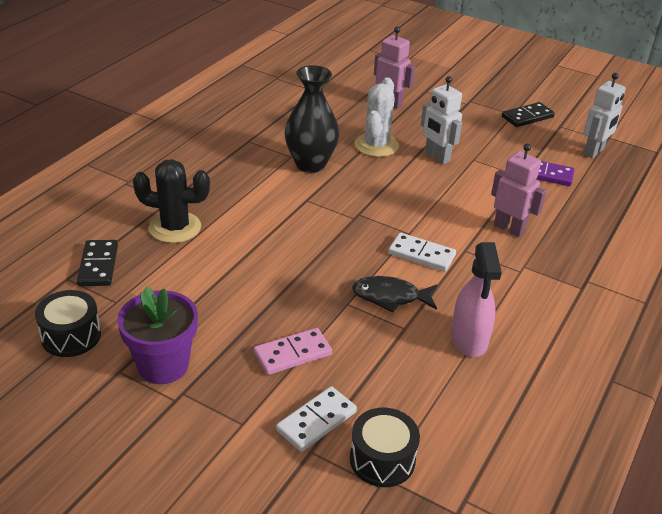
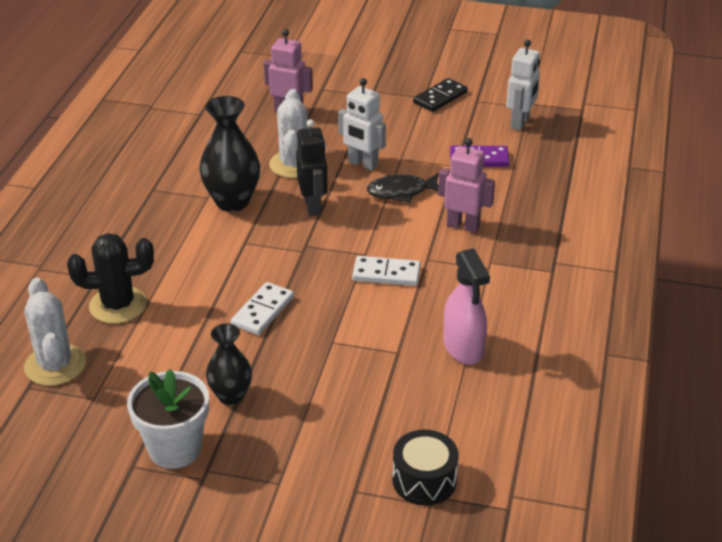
camera: 15 degrees left, 0 degrees up
(71, 336) = (64, 444): black drum -> none
(98, 265) = (55, 365): black domino -> white cactus
(163, 365) = (175, 449): purple flower pot -> white flower pot
(234, 330) = (231, 396): none -> black vase
(292, 354) = (299, 405): pink domino -> none
(316, 421) = (349, 462): white domino -> white domino (262, 311)
(379, 183) = (313, 207): none -> black robot
(390, 297) = (372, 324): black fish -> black fish (402, 192)

